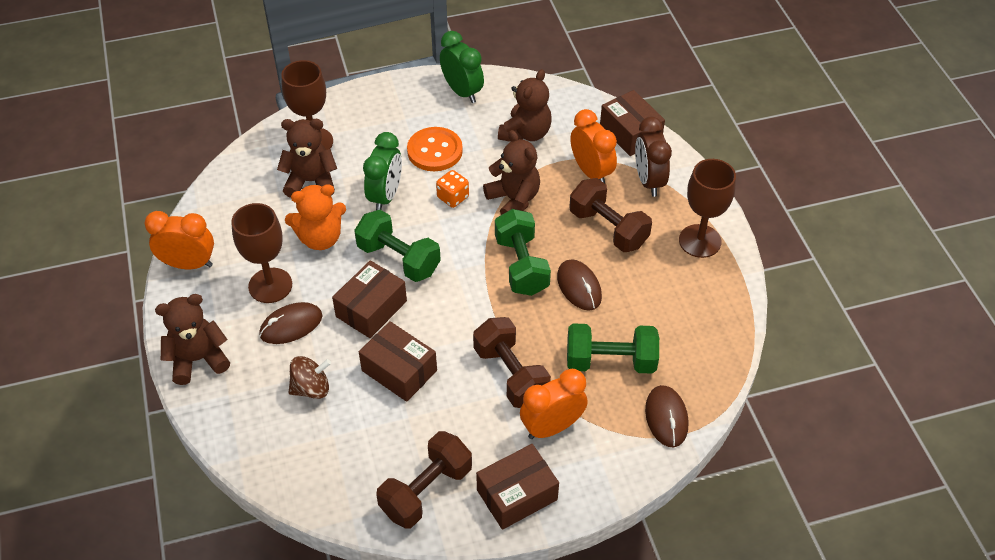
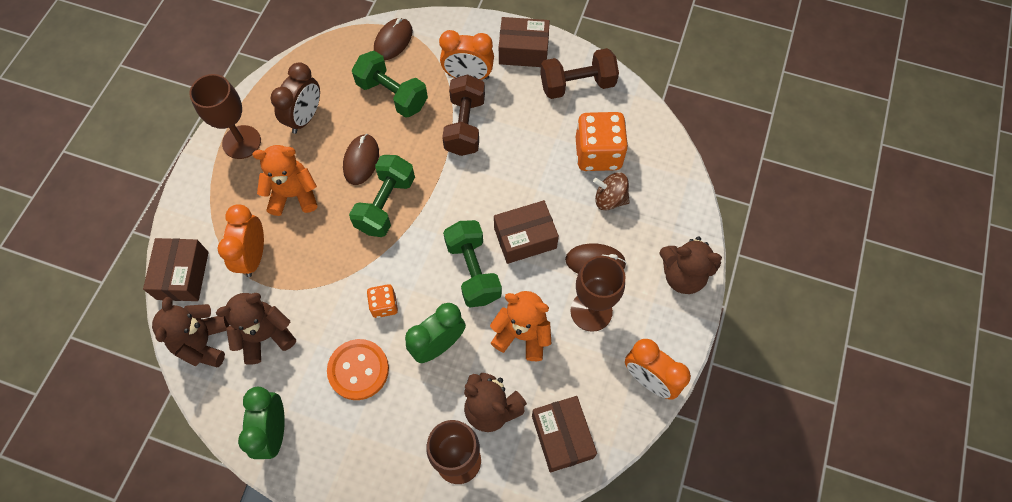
camera: 145 degrees left, 15 degrees up
(352, 426) = (598, 154): none -> orange dice
(399, 370) = (538, 175): brown box -> brown box (562, 437)
(513, 200) = (338, 270): brown teddy bear -> brown teddy bear (203, 342)
(608, 228) = (293, 195): brown dumbbell -> orange teddy bear
(648, 181) = (220, 217): brown clock -> brown clock (305, 118)

